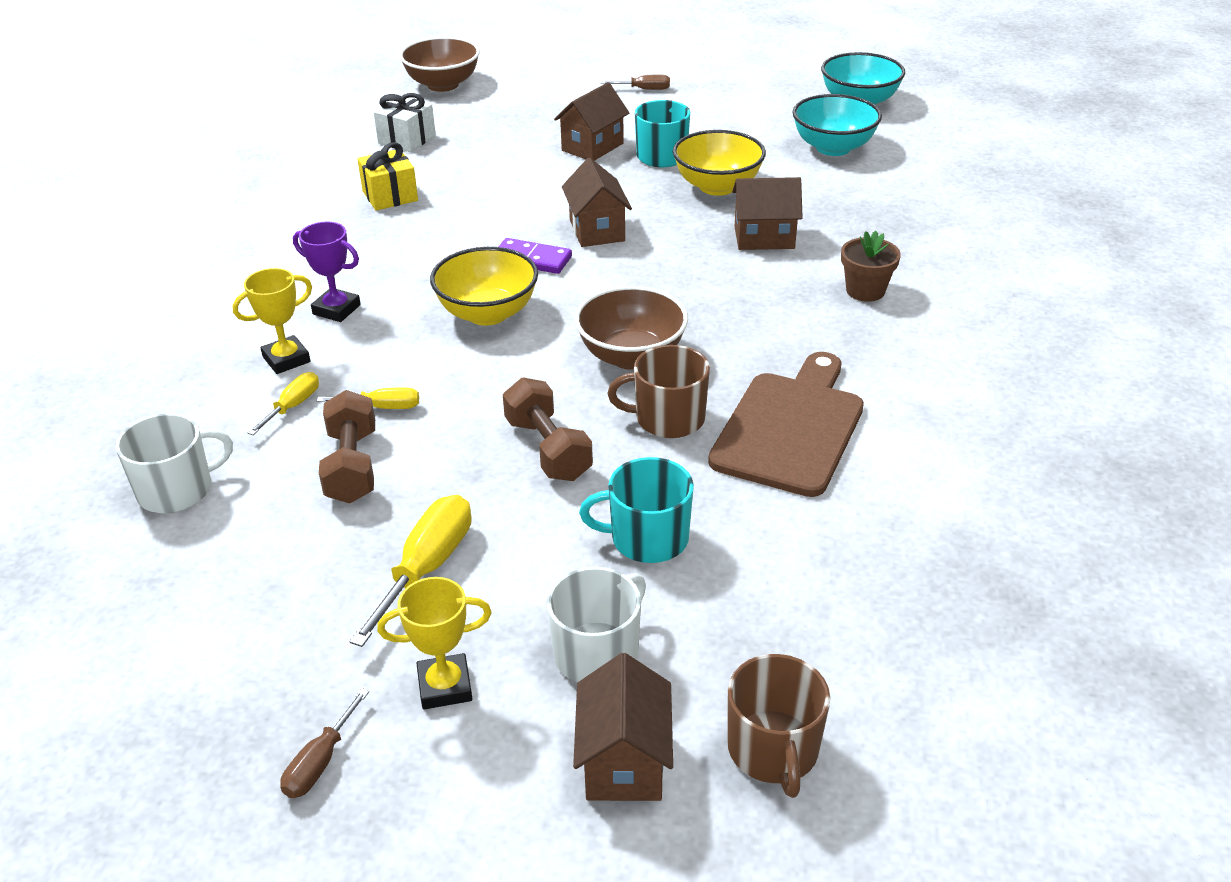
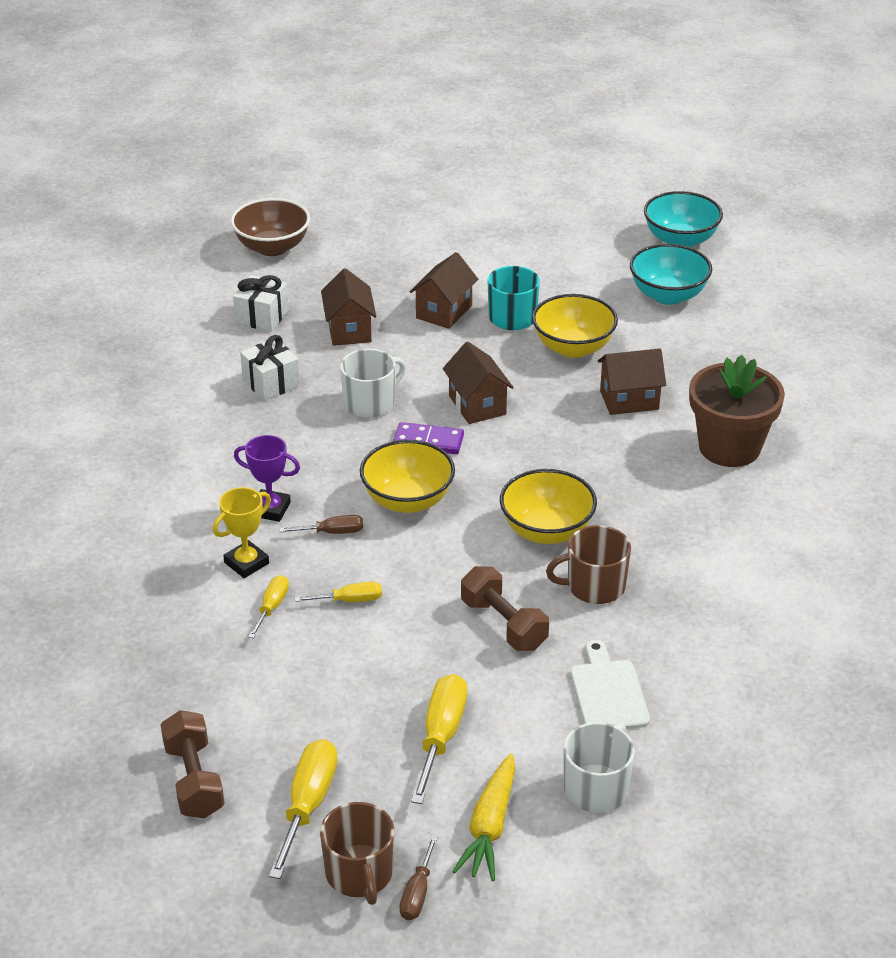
camera: 10 degrees left, 0 degrees up
(177, 490) = (206, 693): white mug -> white mug (370, 403)
(233, 632) = (308, 805): none -> yellow screwdriver
(352, 466) = (345, 656): brown dumbbell -> brown dumbbell (194, 780)
(390, 196) = (271, 383): yellow gift -> white gift
(445, 686) = (489, 827): yellow trophy -> yellow carrot
(624, 762) = (640, 865): brown house -> brown house (349, 330)
(631, 356) = (546, 531): brown bowl -> yellow bowl
(644, 89) = (472, 239): brown screwdriver -> brown screwdriver (332, 532)
(647, 538) = (608, 692): turquoise mug -> white cutting board
(773, 750) = (745, 843): brown mug -> brown mug (359, 873)
(790, 428) = (696, 585): brown cutting board -> none
(865, 291) = (729, 447): brown flower pot -> brown flower pot, size x1.83

